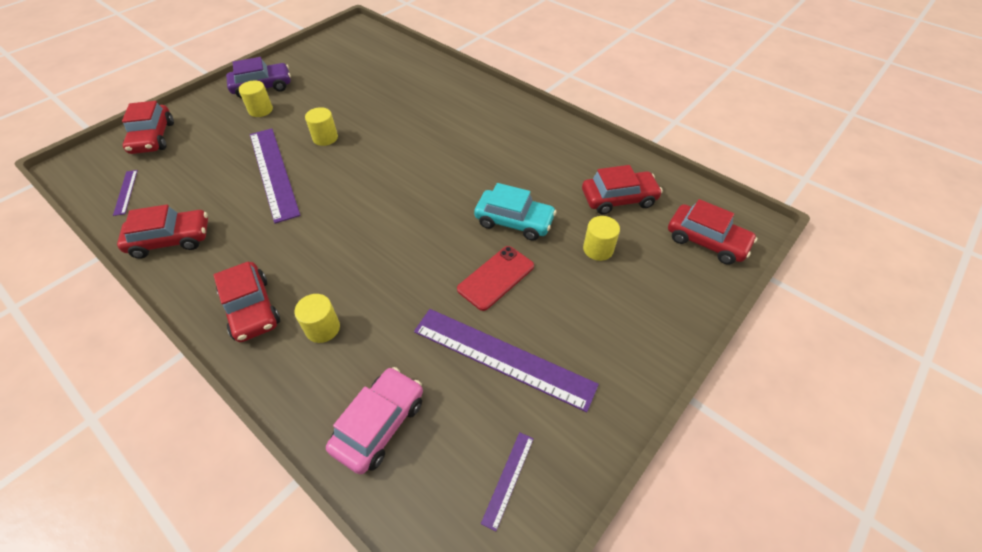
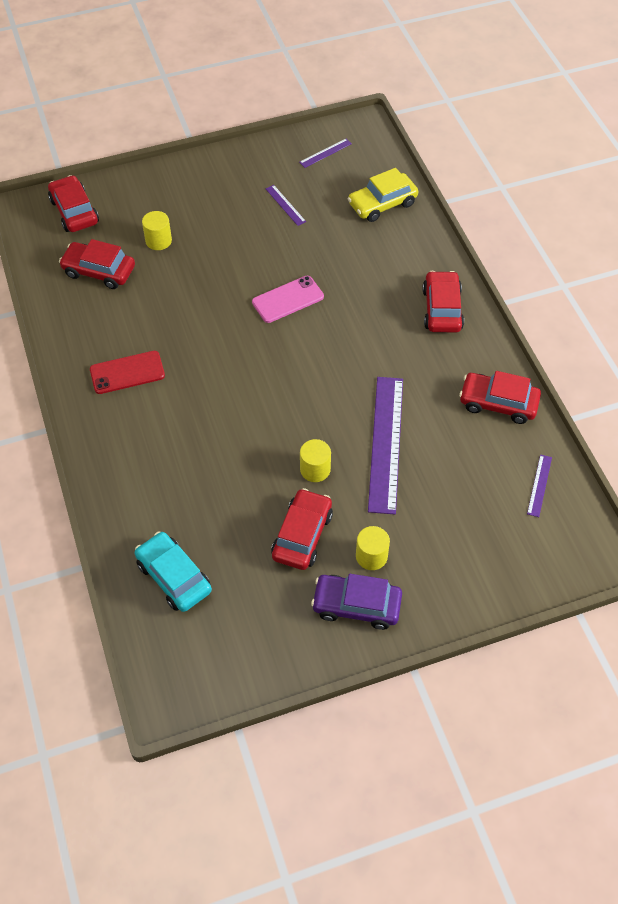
camera: 150 degrees left, 5 degrees up
(153, 138) = (507, 564): red car -> red car (302, 535)
(323, 328) = (394, 272): yellow cylinder -> none
(379, 424) = (382, 204): pink car -> yellow car
(425, 248) = (288, 299): none -> pink phone
(496, 277) = (251, 254): red phone -> red phone (127, 372)
(503, 357) = (285, 205): purple ruler -> purple ruler, size x0.44
(514, 221) = (201, 290): turquoise car -> turquoise car (174, 577)

